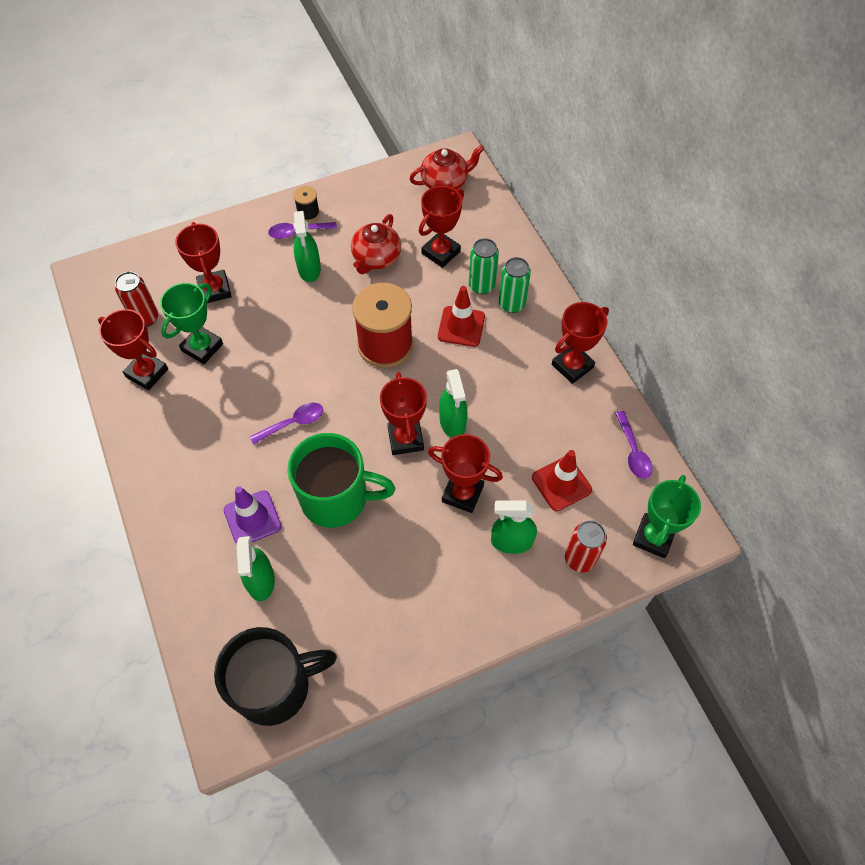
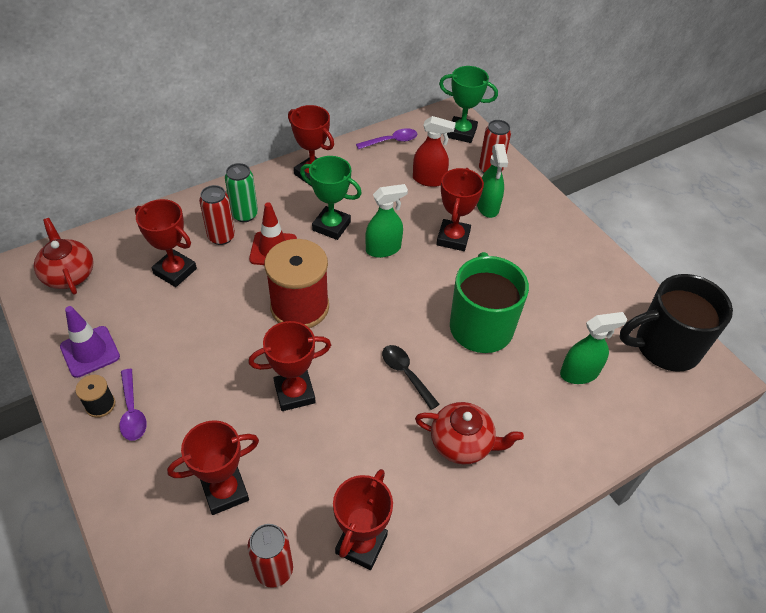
camera: 100 degrees left, 10 degrees down
(202, 347) = (317, 486): green trophy -> green trophy (331, 226)
(252, 518) = (520, 391): purple traffic cone -> purple traffic cone (90, 351)
(275, 686) = (665, 346): black mug -> black mug turned 75 degrees counterclockwise
(293, 423) = (406, 374): purple spoon -> black spoon
(309, 269) = (194, 390): green spray bottle -> none
(376, 258) = (180, 327): red teapot -> red teapot (462, 443)
(405, 439) = (407, 281): red trophy -> red trophy (294, 393)
(481, 286) = (221, 237): green can -> red can
(561, 484) = (429, 180): red traffic cone -> red spray bottle

